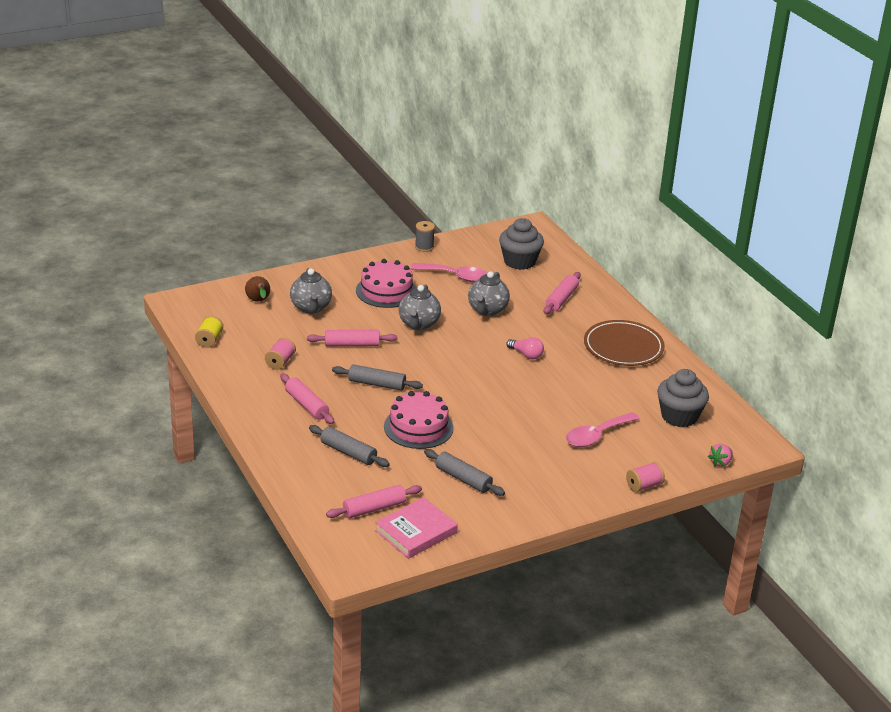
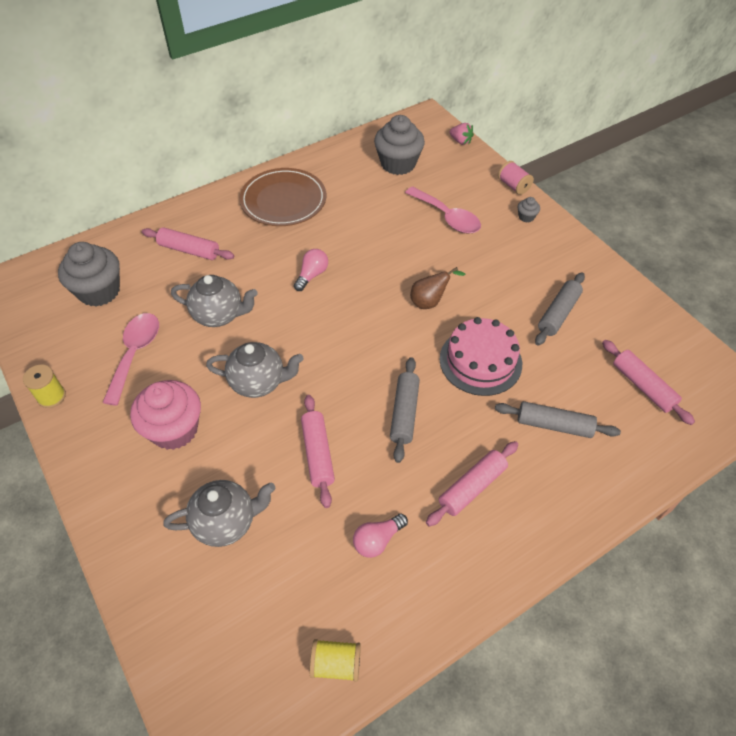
camera: 95 degrees left, 20 degrees up
(259, 301) = (211, 606): brown pear -> brown pear (430, 302)
(280, 362) = (377, 540): pink spool -> pink light bulb
(348, 452) = (554, 425): grey rolling pin -> grey rolling pin turned 75 degrees clockwise
(386, 291) = (174, 429): pink cake -> pink cupcake
(416, 531) = (661, 345): pink book -> none
(424, 247) = (51, 396): grey spool -> yellow spool
(595, 485) = (526, 217): none -> grey cupcake

